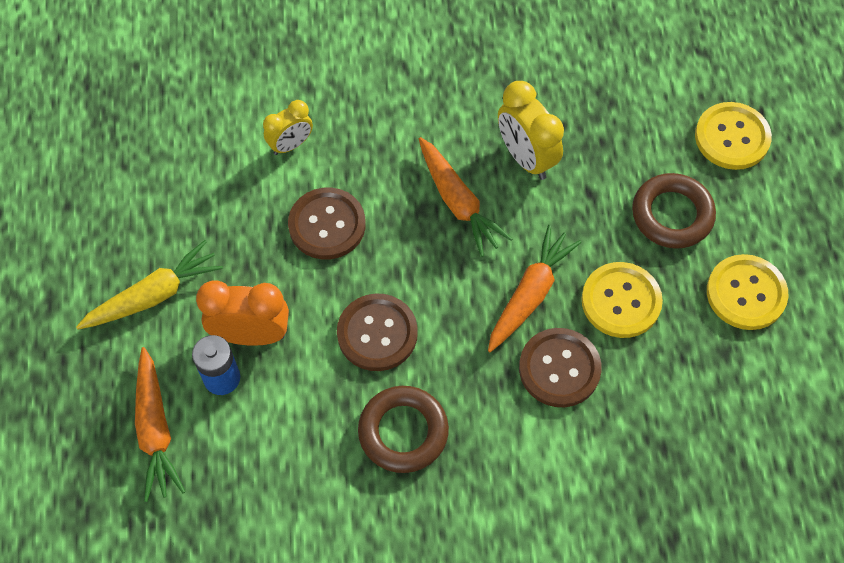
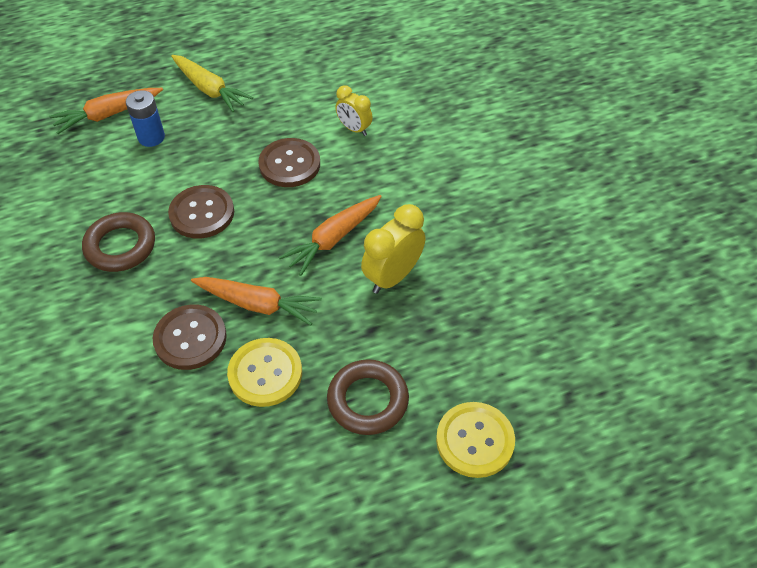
camera: 75 degrees right, 10 degrees down
(251, 334) = (188, 144): orange clock -> none
(746, 293) = (296, 479): yellow button -> none

